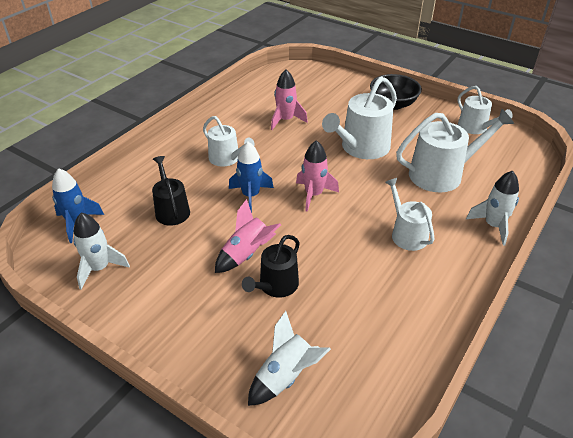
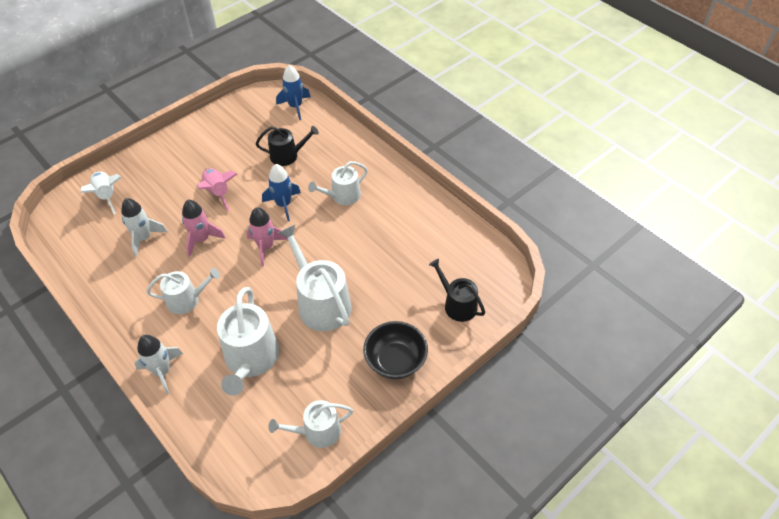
camera: 105 degrees right, 10 degrees up
(99, 268) = (244, 117): white rocket -> white rocket (144, 238)
(275, 286) = (179, 203): black watering can -> black watering can (457, 304)
(285, 120) = (392, 250): pink rocket -> pink rocket (202, 239)

